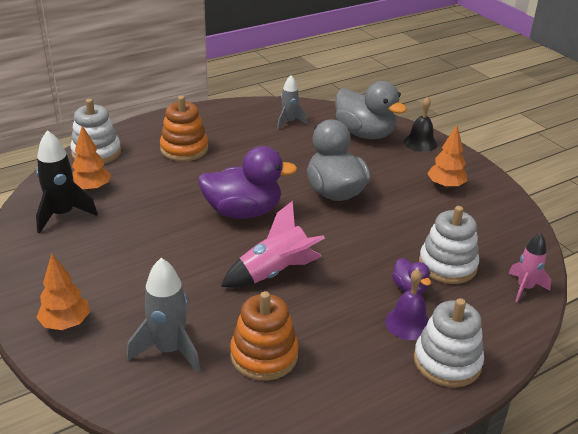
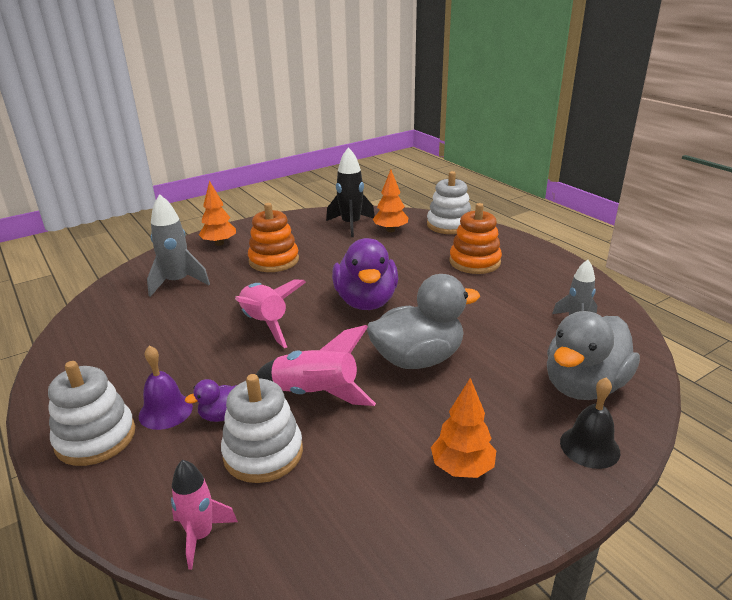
camera: 90 degrees right, 5 degrees down
(264, 355) = (154, 323): orange stacking toy -> orange stacking toy (274, 260)
(379, 241) = (316, 394): none -> pink rocket

